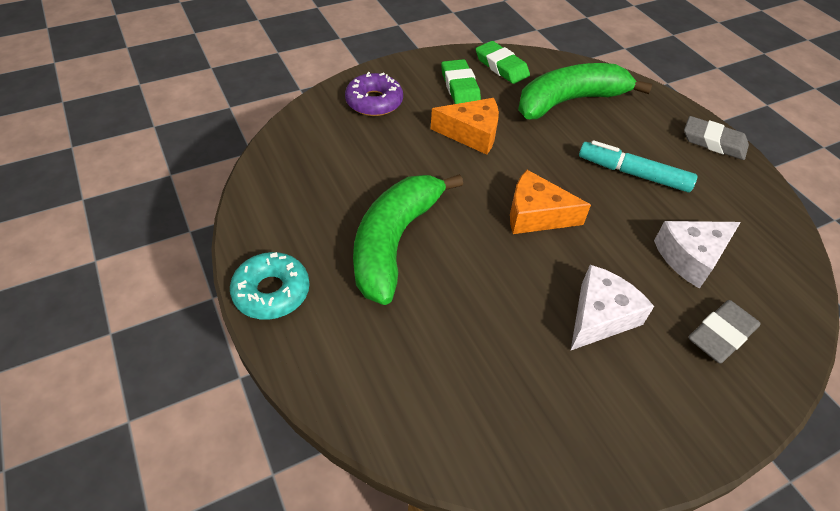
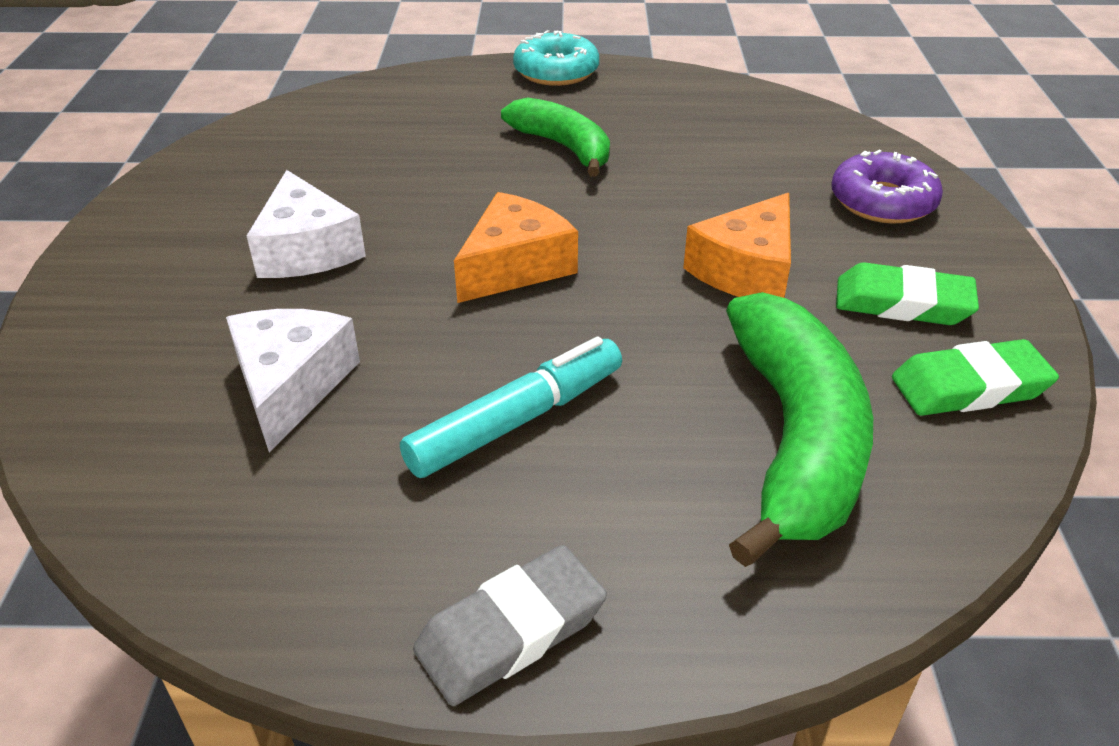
camera: 120 degrees right, 10 degrees down
(394, 242) = (563, 147): green banana -> green banana, size x0.63
(721, 335) = (161, 338): grey eraser -> none

